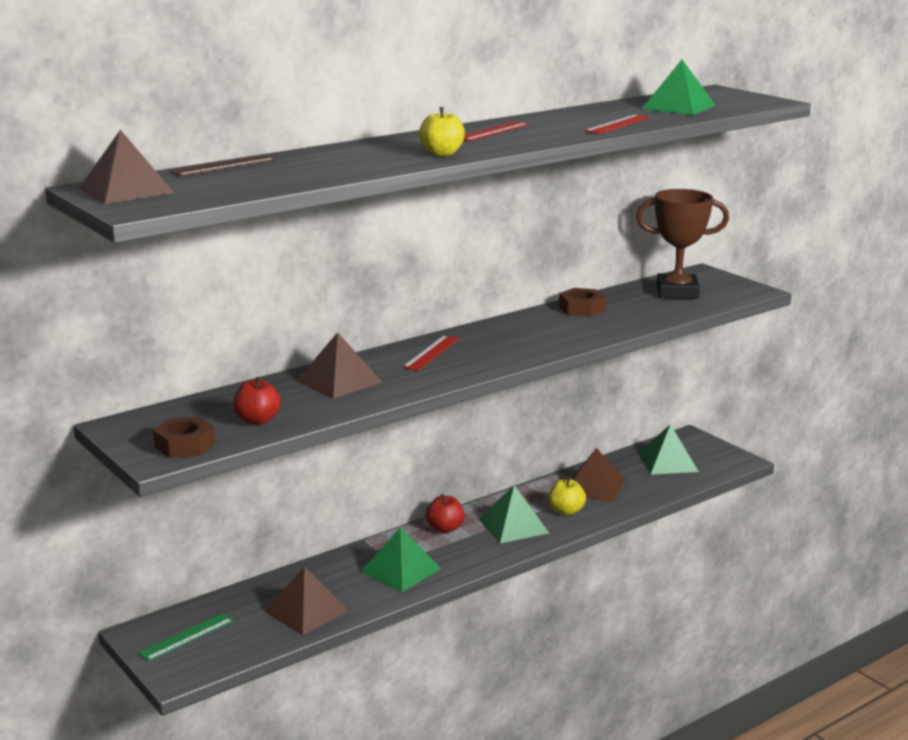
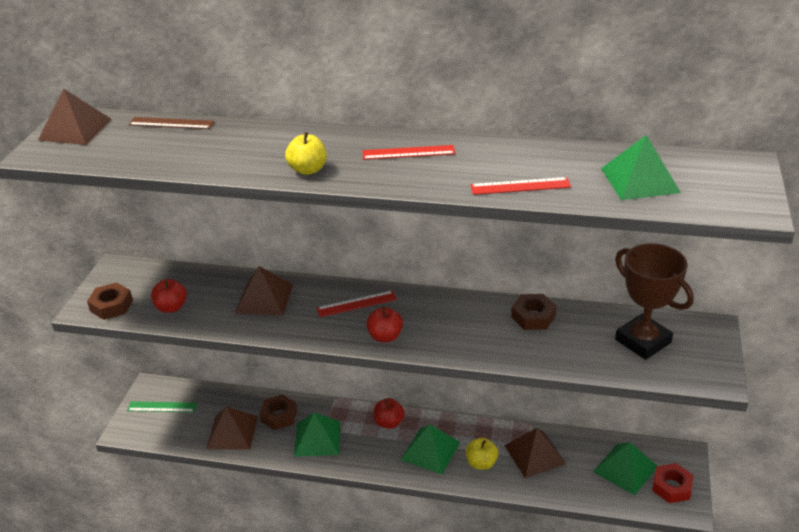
camera: 50 degrees right, 15 degrees up
(332, 577) = (279, 416): none -> brown nut
(500, 358) = (385, 336): none -> red apple
(712, 455) = (671, 487): none -> red nut

